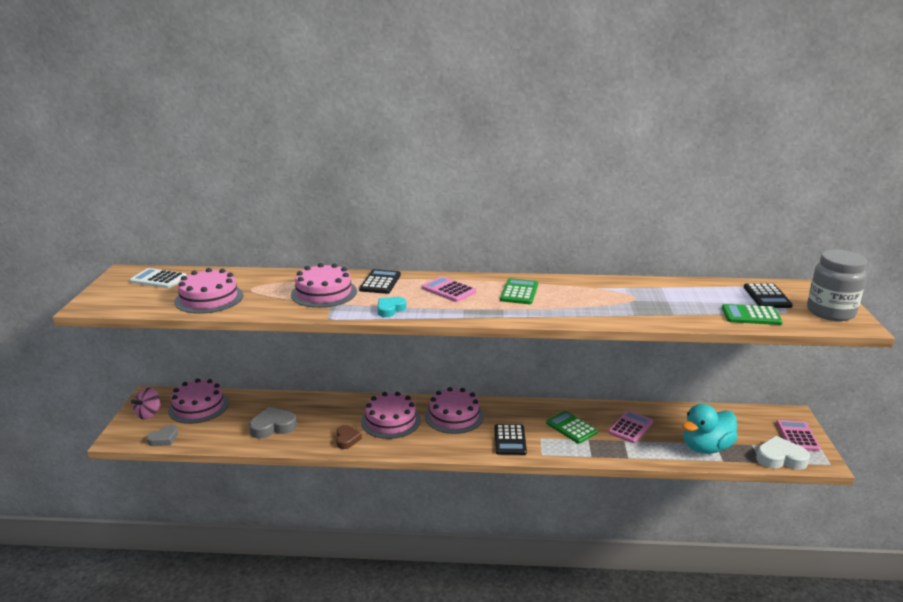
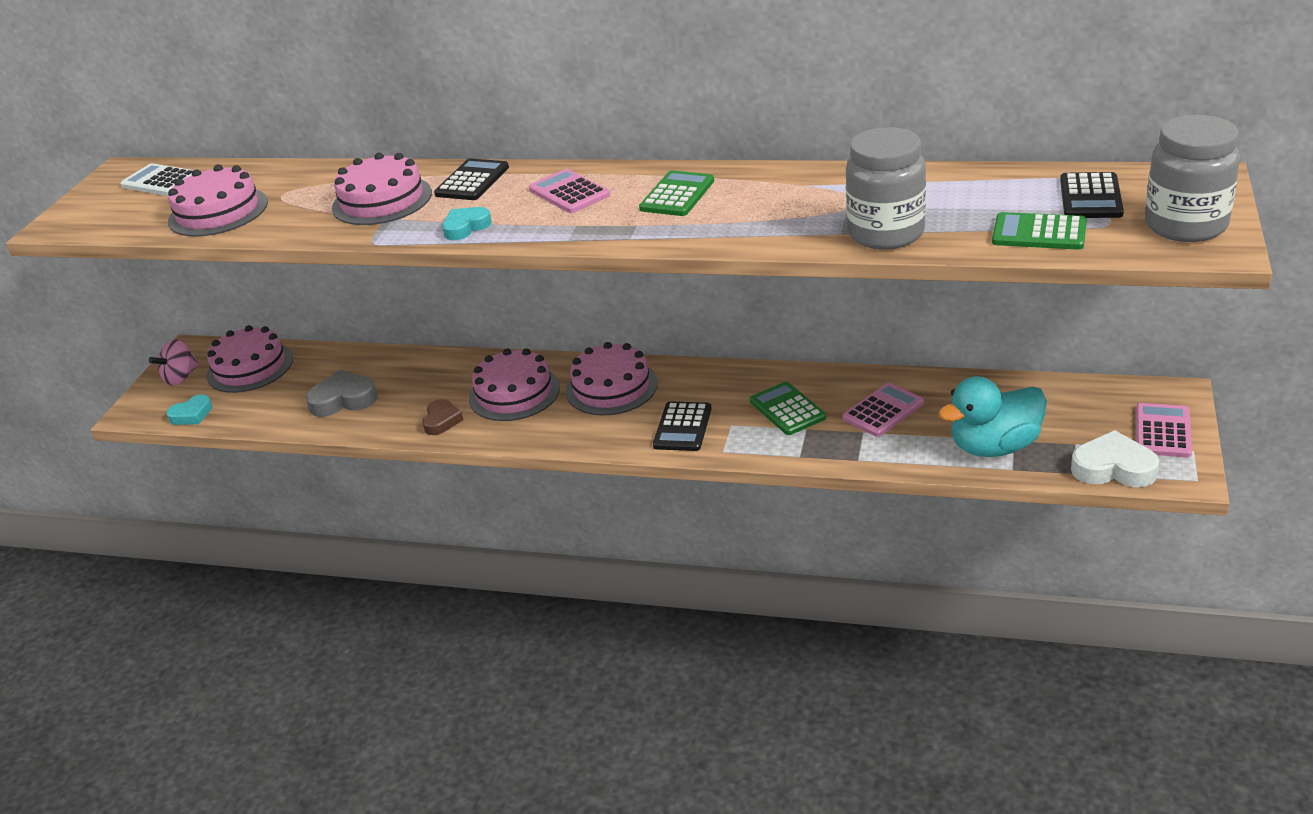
camera: 15 degrees right, 10 degrees up
(163, 439) = (192, 414): grey heart -> turquoise heart
(661, 315) = (886, 233): none -> grey jar

